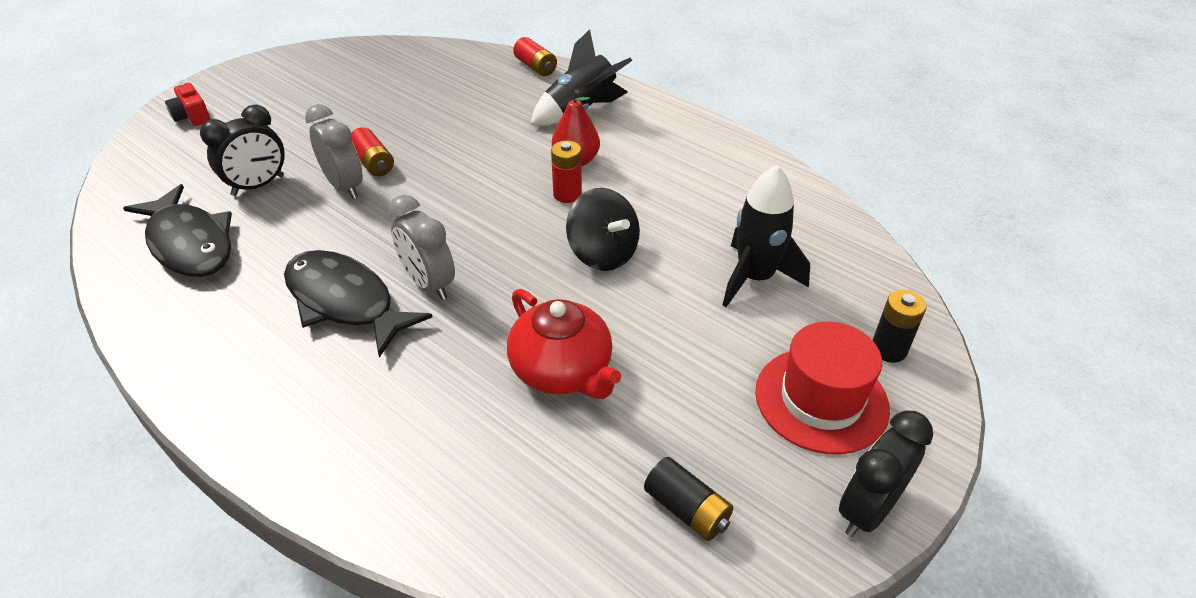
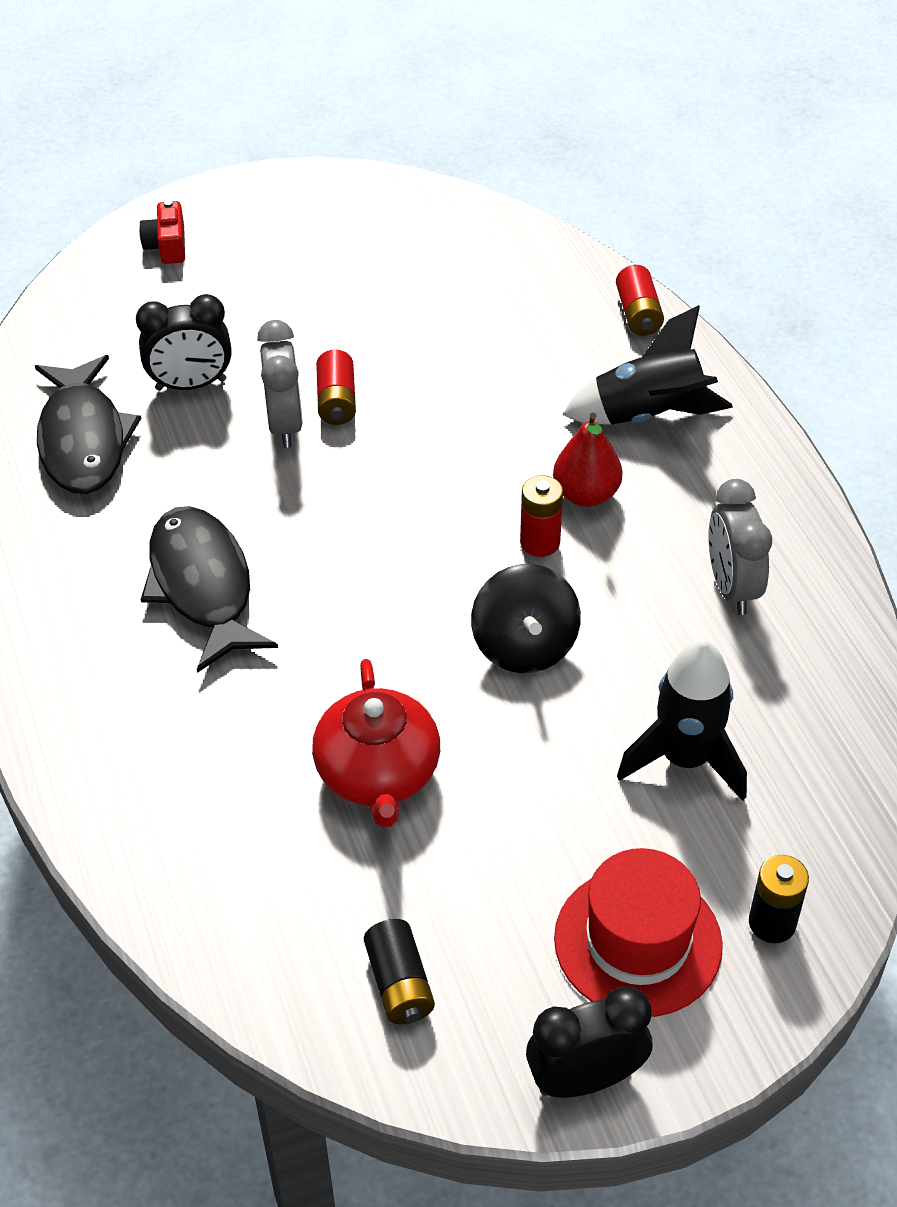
camera: 30 degrees right, 5 degrees up
(429, 284) = (302, 602): grey clock -> grey clock (731, 587)

